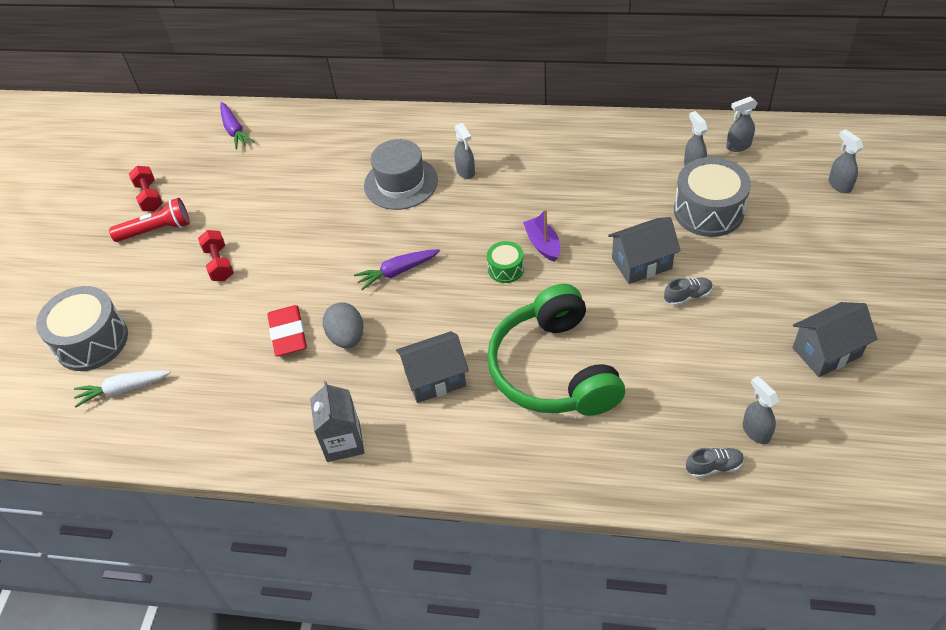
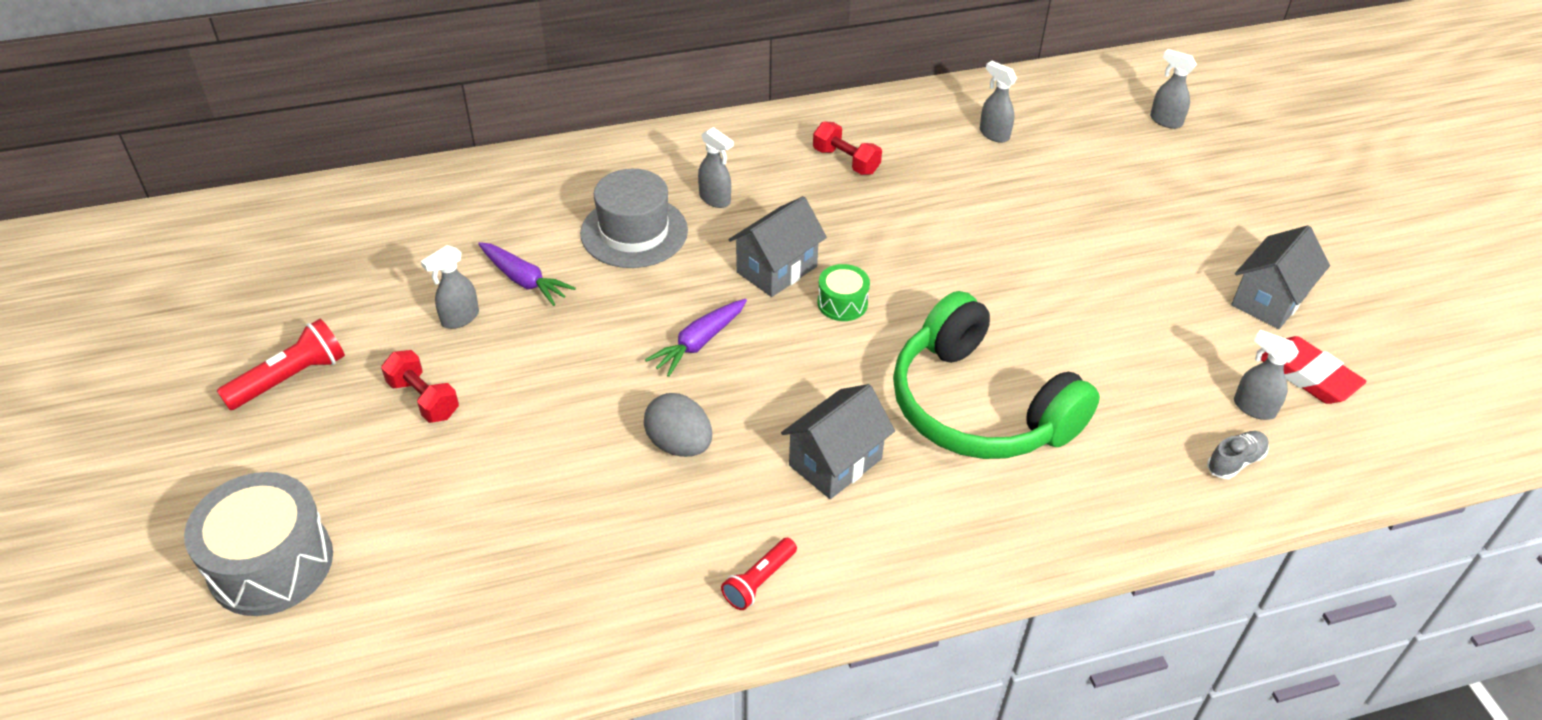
camera: 30 degrees left, 5 degrees down
(123, 390) = (369, 617): white carrot -> none
(149, 197) = (251, 335): red dumbbell -> red dumbbell (846, 161)
(234, 131) = (340, 217): purple carrot -> purple carrot (524, 280)
(288, 334) = (589, 464): red eraser -> red eraser (1308, 375)
(343, 442) = (759, 581): grey carton -> red flashlight
(543, 244) = (871, 263): purple boat -> none
(641, 263) = (1004, 256): grey house -> grey house (776, 269)
(687, 296) = (1081, 279): grey shoe -> none
(708, 211) = (1043, 180): grey drum -> none
(738, 146) = (1029, 102): grey spray bottle -> grey spray bottle (459, 318)

